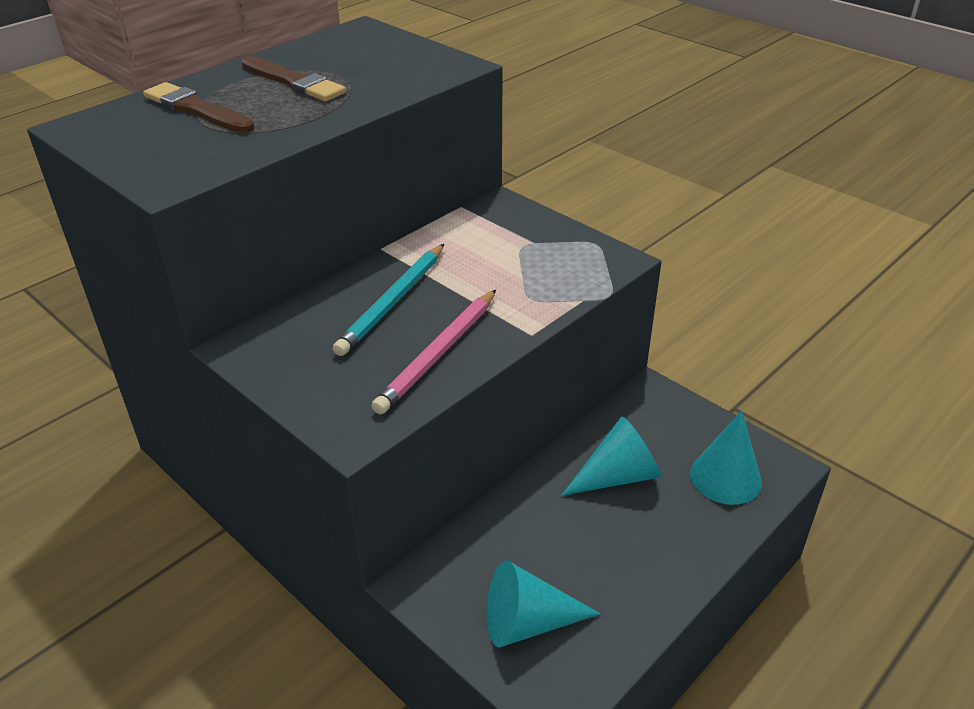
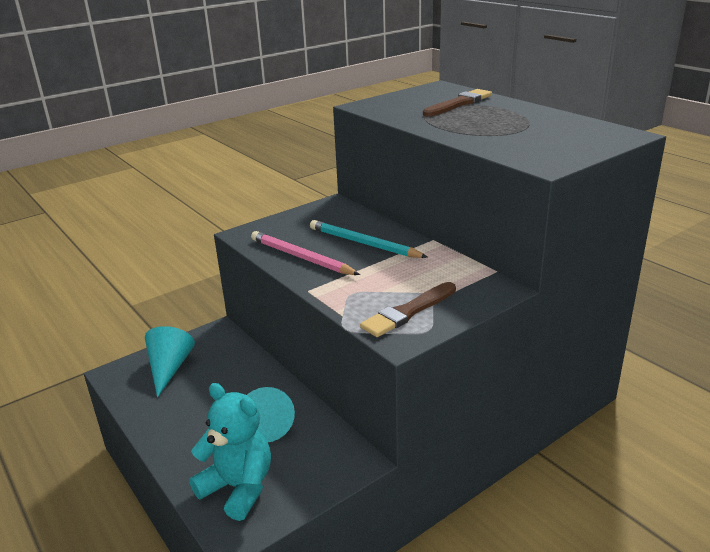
camera: 100 degrees right, 10 degrees down
(294, 82) = (504, 121): brown brush -> brown brush (408, 312)
(725, 477) = (238, 487): turquoise cone -> turquoise teddy bear

